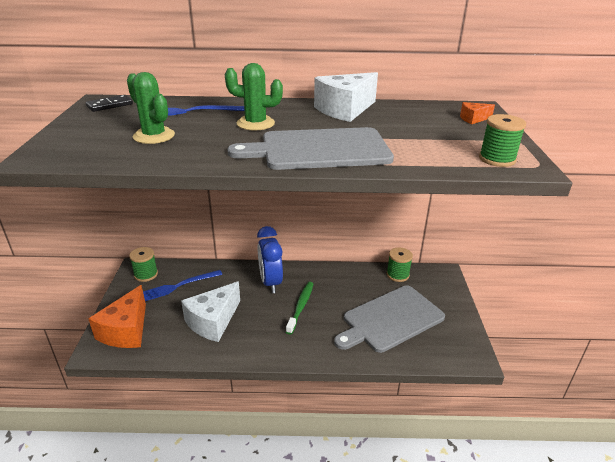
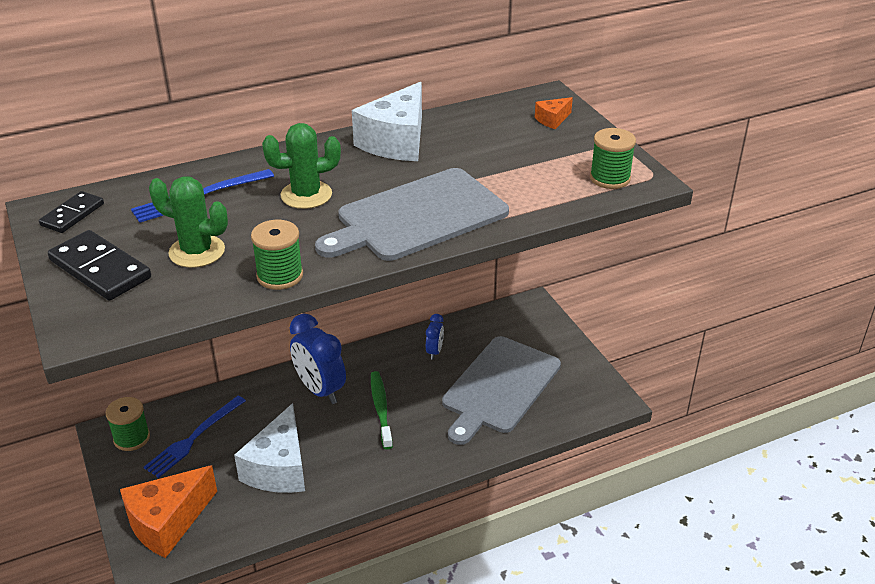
camera: 25 degrees left, 5 degrees up
(88, 132) = (100, 269): none -> black domino
(126, 330) = (168, 522): orange cheese -> orange cheese turned 60 degrees clockwise
(358, 282) = (434, 351): none -> blue clock
(397, 275) = (477, 325): green spool -> green spool (280, 276)

